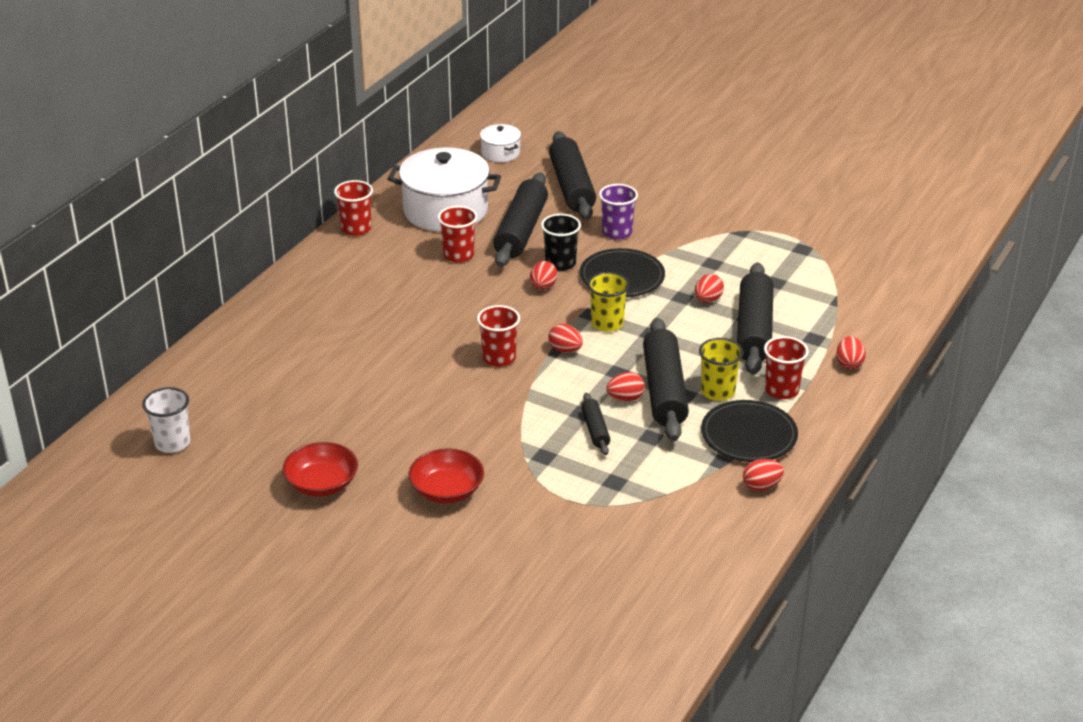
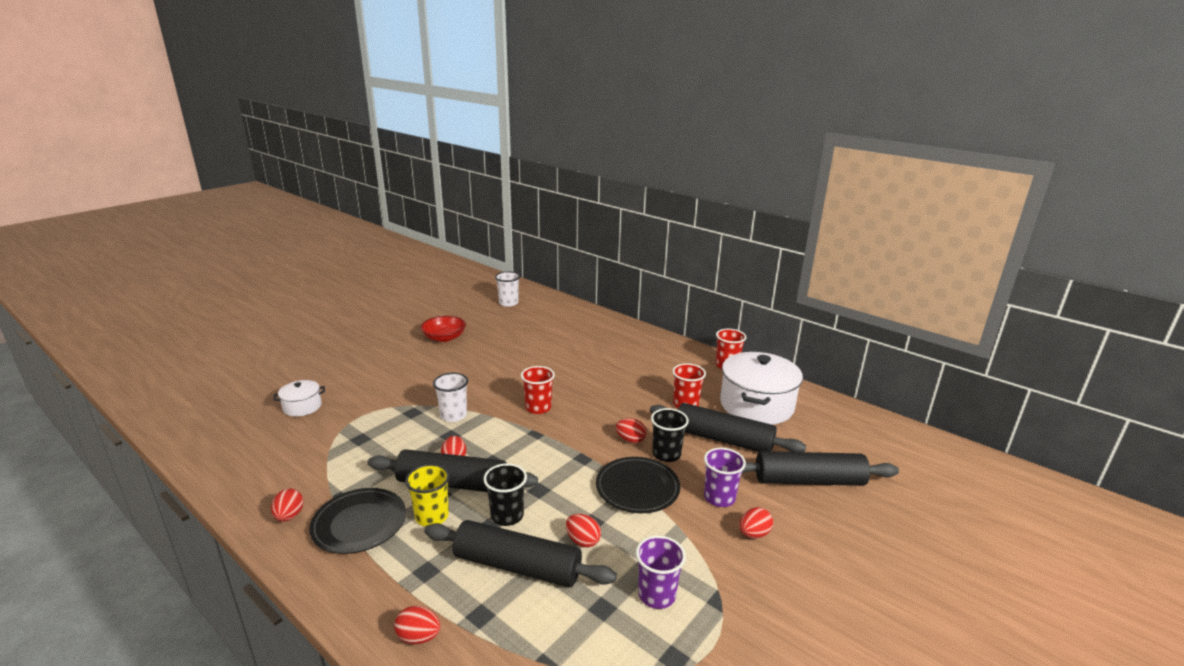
camera: 100 degrees right, 10 degrees down
(447, 490) = (407, 374): red bowl -> none
(500, 153) = (868, 444): white pot -> white pot (302, 407)
(538, 421) = (453, 415): none -> white cup
(565, 350) = (535, 439): red egg -> red egg (753, 534)
(595, 430) = (426, 439): black rolling pin -> none
(607, 324) = (564, 467): yellow cup -> none
(695, 346) = (507, 516): none -> black cup
(749, 259) = (657, 595): none -> purple cup
(781, 390) = (407, 563): red cup -> none

